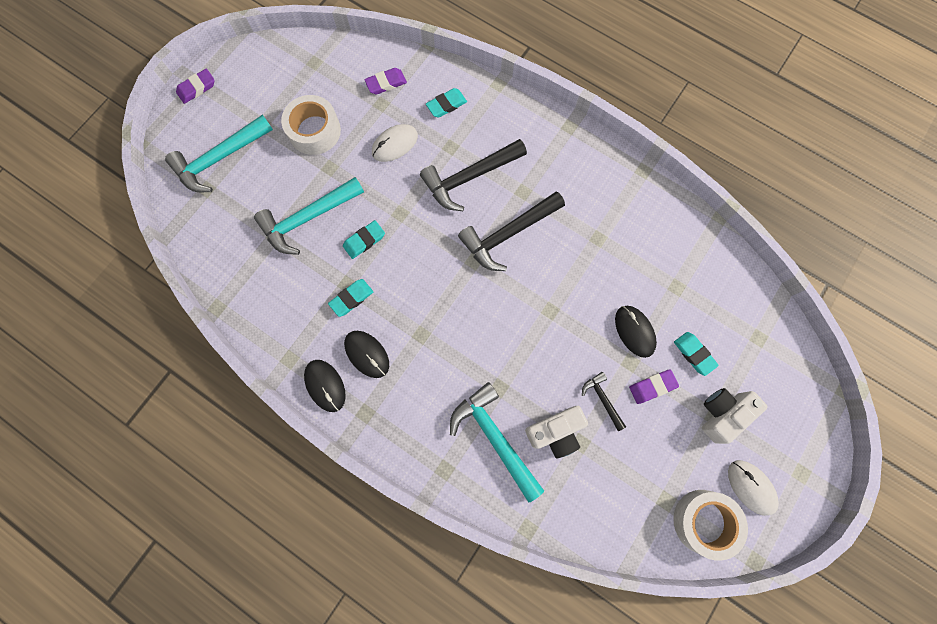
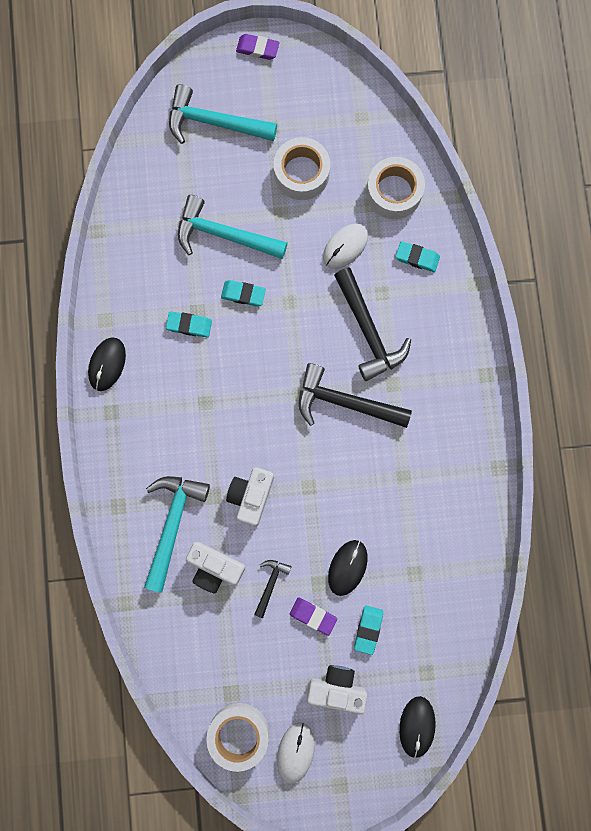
camera: 50 degrees right, 5 degrees up
(367, 354) = (156, 374): black mouse -> black mouse (417, 726)
(386, 83) = (394, 192): purple eraser -> white tape
(395, 144) = (345, 246): white mouse -> white mouse turned 60 degrees counterclockwise
(469, 177) = (368, 331): black hammer -> black hammer turned 135 degrees counterclockwise
(522, 359) = (251, 496): none -> white camera

